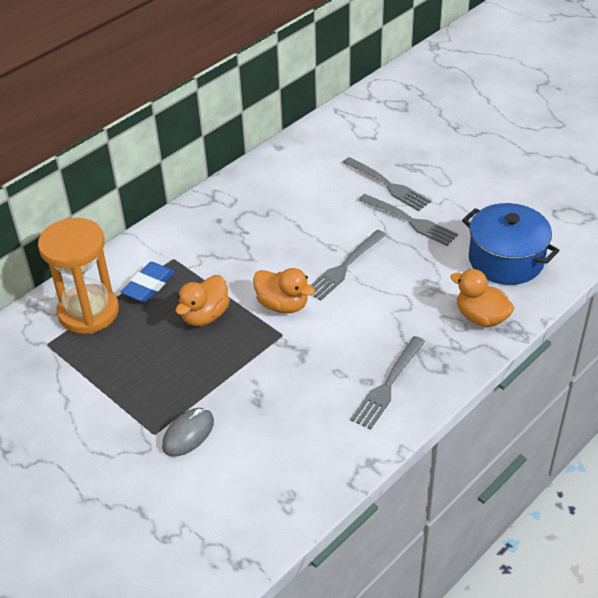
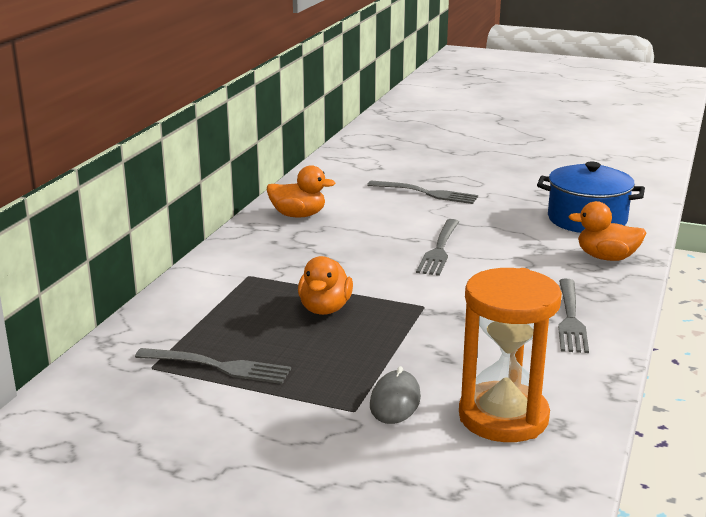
camera: 25 degrees left, 20 degrees down
(88, 312) = (182, 332): orange hourglass -> orange hourglass (503, 417)
(149, 286) = (238, 299): blue eraser -> none
(282, 305) = (402, 285): orange duck -> orange duck (298, 215)
(410, 221) = (471, 211): grey fork -> grey fork (218, 366)

